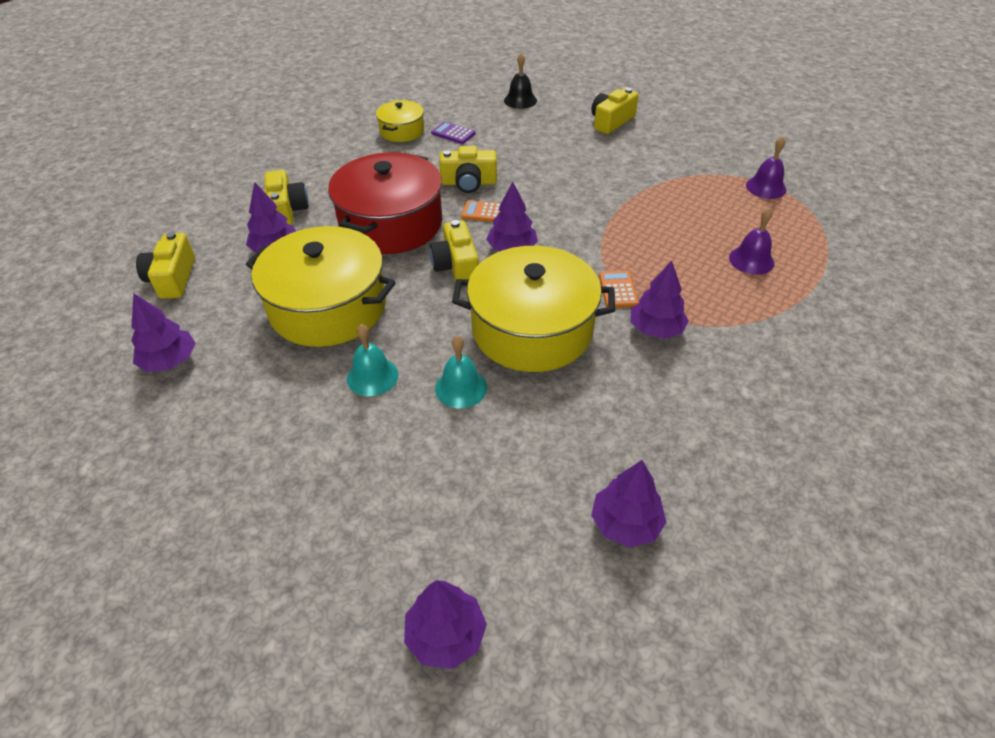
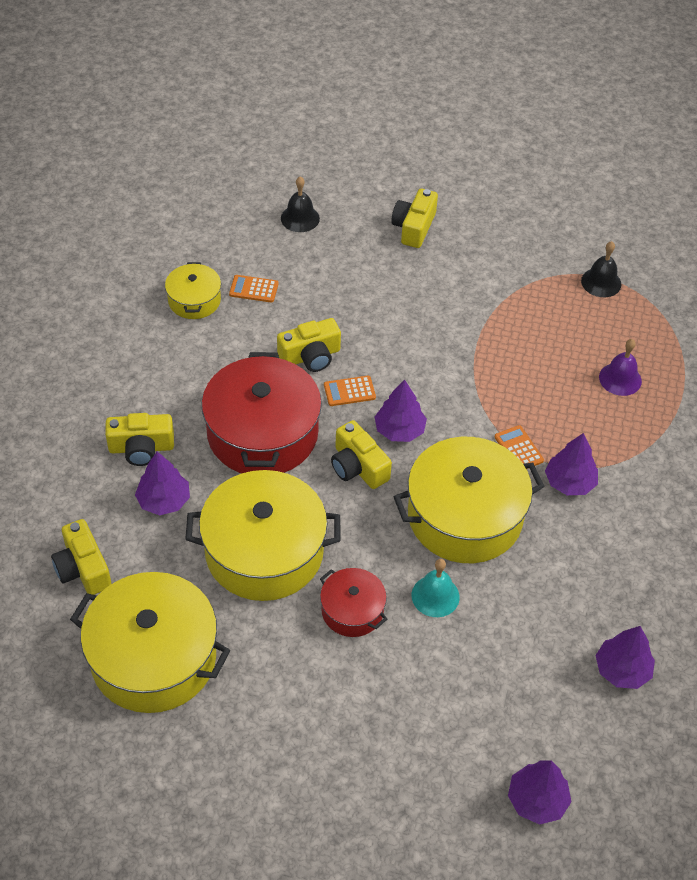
camera: 25 degrees left, 5 degrees up
(170, 361) = (153, 658): purple tree -> yellow pot
(287, 210) = (141, 448): yellow camera -> yellow camera turned 120 degrees clockwise
(372, 376) = (352, 610): turquoise bell -> red pot
(453, 133) = (254, 289): purple calculator -> orange calculator
(766, 187) = (601, 282): purple bell -> black bell

